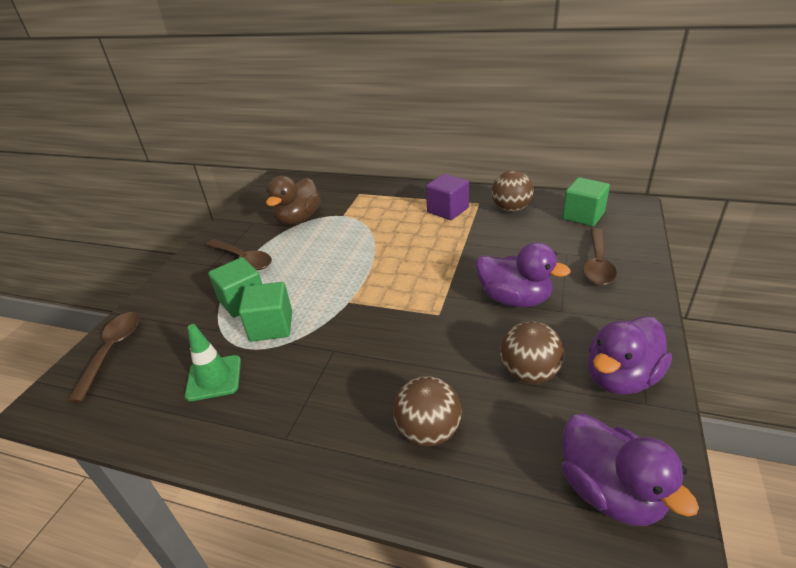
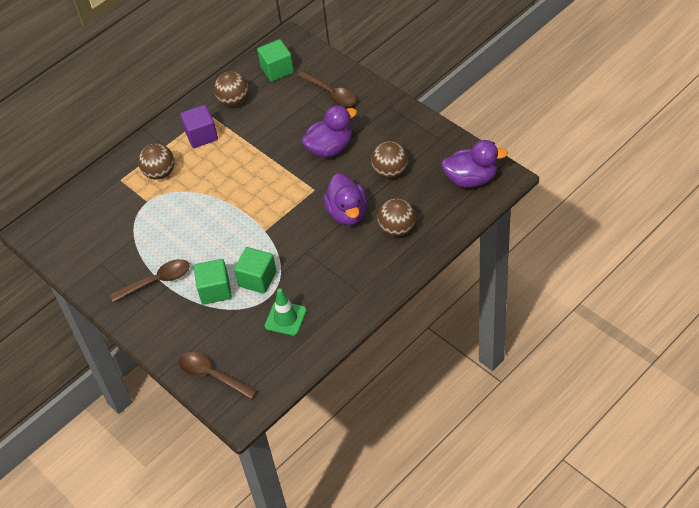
camera: 60 degrees left, 15 degrees up
(298, 219) = (125, 232): brown duck -> none
(382, 208) = (160, 173): none -> brown ball
(621, 377) = (419, 138): purple duck -> purple duck (347, 213)

